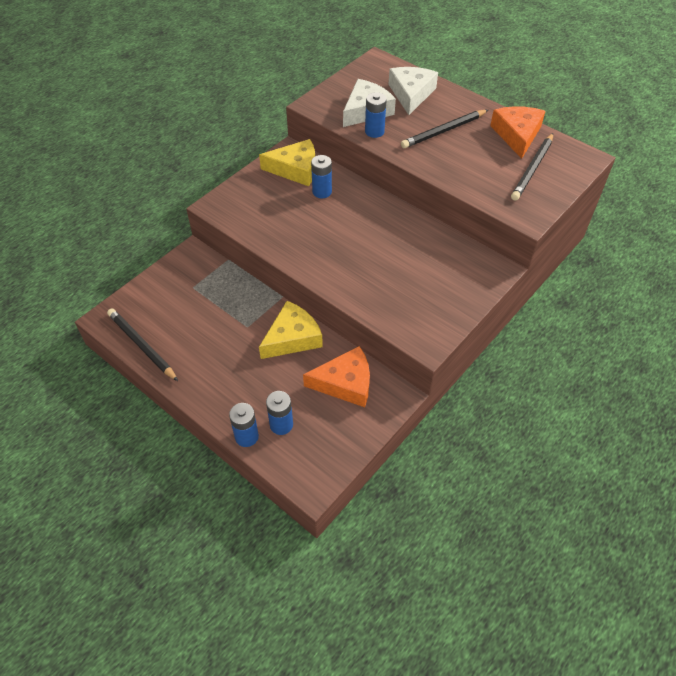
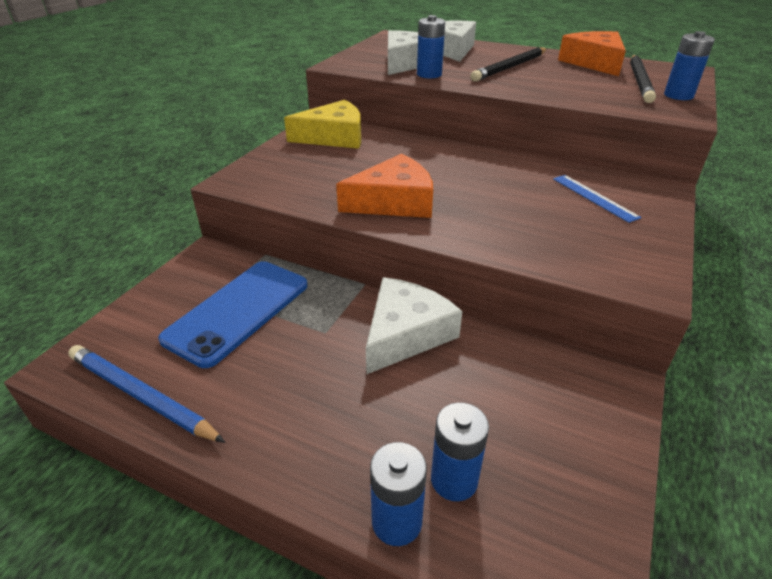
camera: 15 degrees left, 15 degrees down
(142, 345) = (141, 396): black pencil -> blue pencil
(202, 301) = (238, 311): none -> blue phone
(292, 338) = (405, 333): yellow cheese -> white cheese
(322, 192) = (379, 151): blue battery -> blue battery (678, 95)
(345, 383) = (526, 382): orange cheese -> orange cheese (394, 202)
(444, 268) = (594, 197): none -> blue ruler

